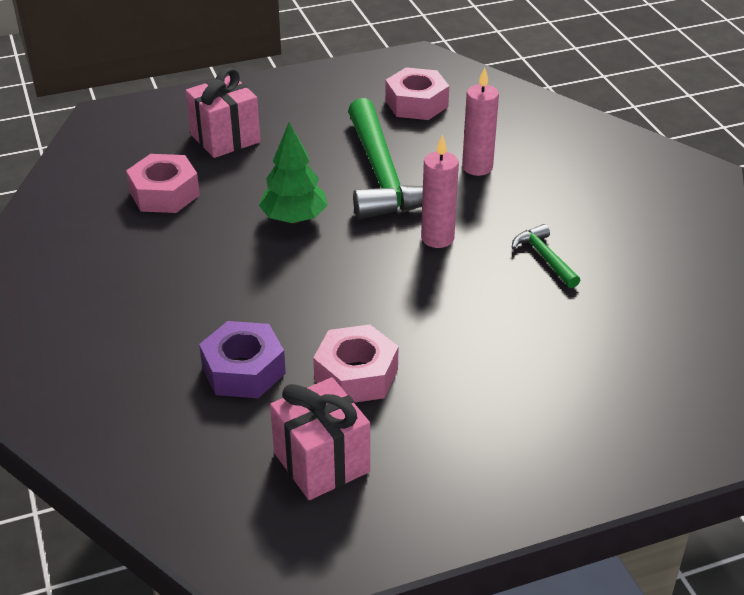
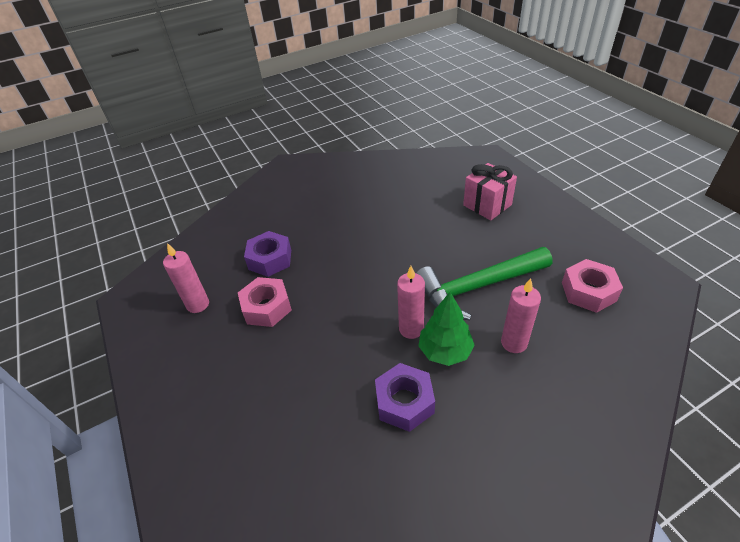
camera: 85 degrees right, 5 degrees up
(164, 193) = (419, 195): pink nut -> none
(294, 218) = (412, 252): green tree -> green tree (445, 351)
(321, 462) = (198, 304): pink gift -> pink candle
(544, 257) = (404, 402): green hammer -> purple nut

